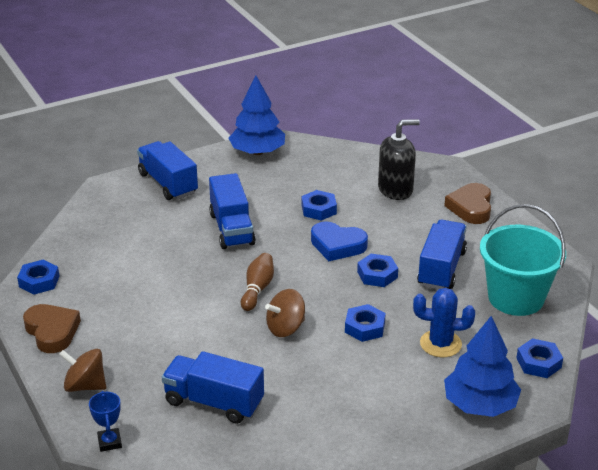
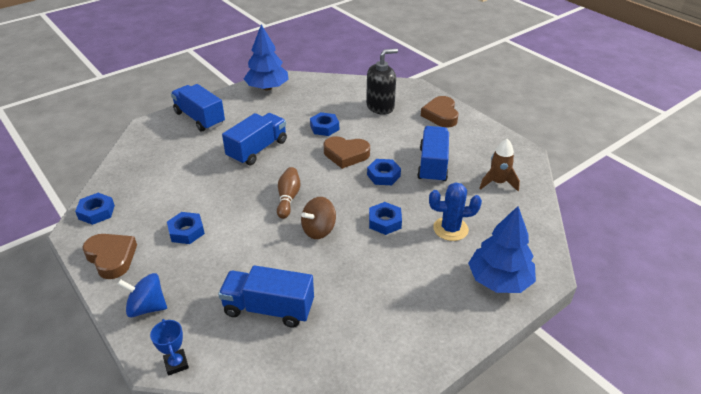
camera: 10 degrees left, 5 degrees up
(85, 385) = (147, 307): brown spinning top -> blue spinning top
(231, 229) = (257, 150): blue truck -> blue truck turned 120 degrees counterclockwise
(337, 245) = (346, 155): blue heart -> brown heart
(516, 298) = (497, 183): turquoise bucket -> brown rocket
(538, 363) = (534, 236): blue nut -> blue nut (186, 231)

